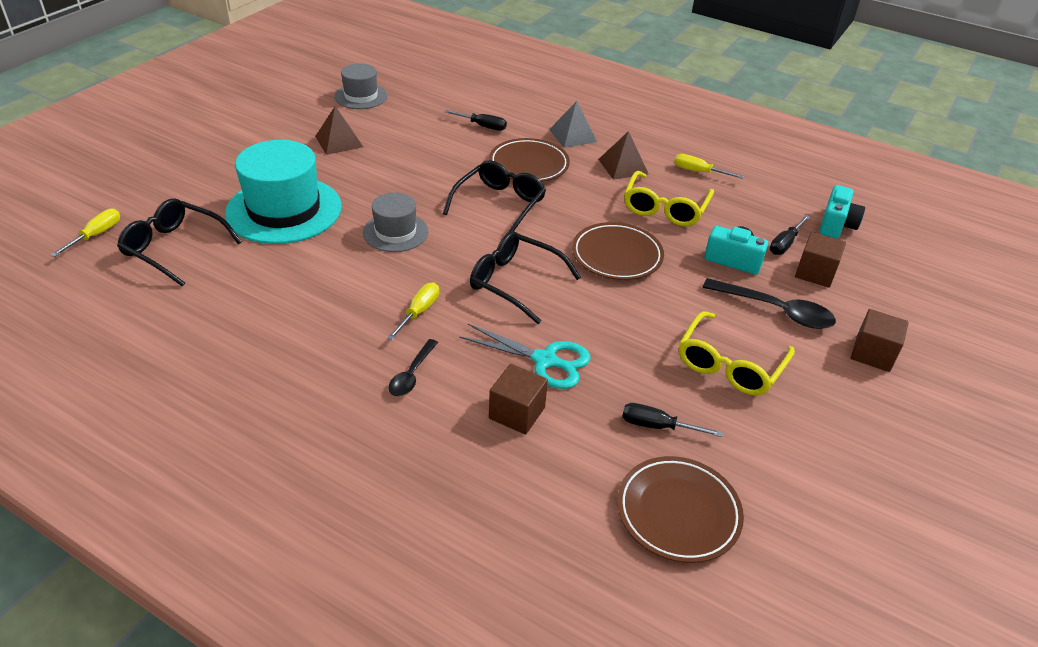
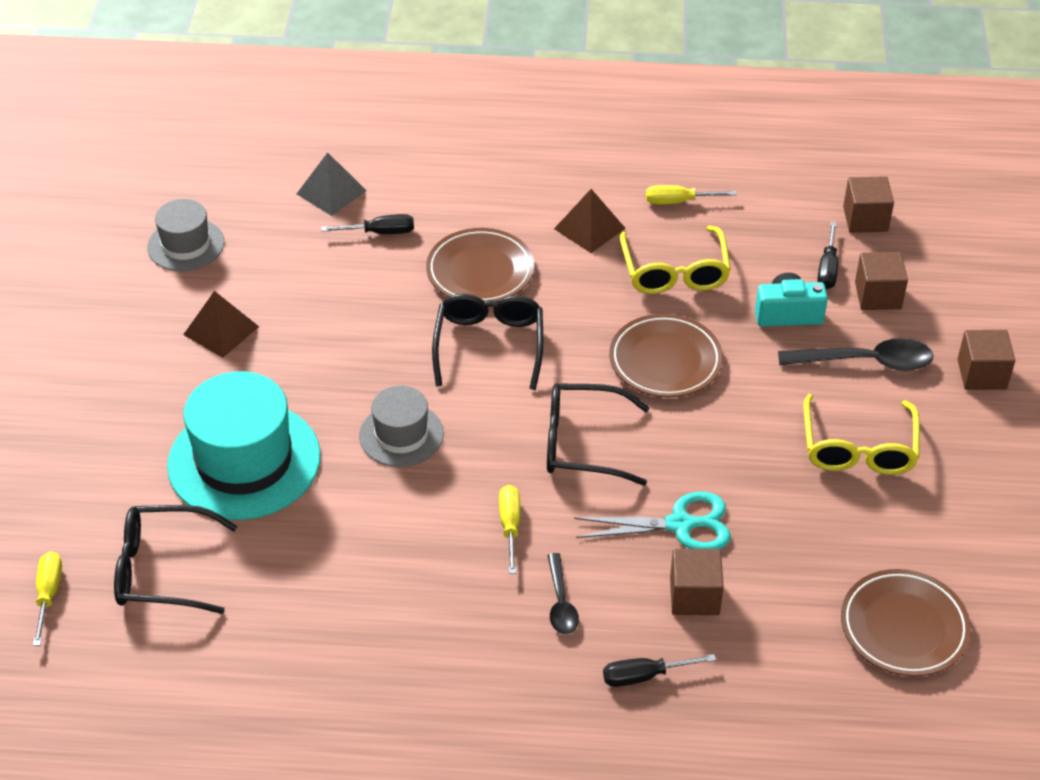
camera: 25 degrees left, 5 degrees up
(573, 135) = (500, 203): grey pyramid -> grey pyramid (331, 192)
(656, 426) = (832, 548): black screwdriver -> black screwdriver (643, 676)
(836, 225) = (865, 219): turquoise camera -> brown cube

